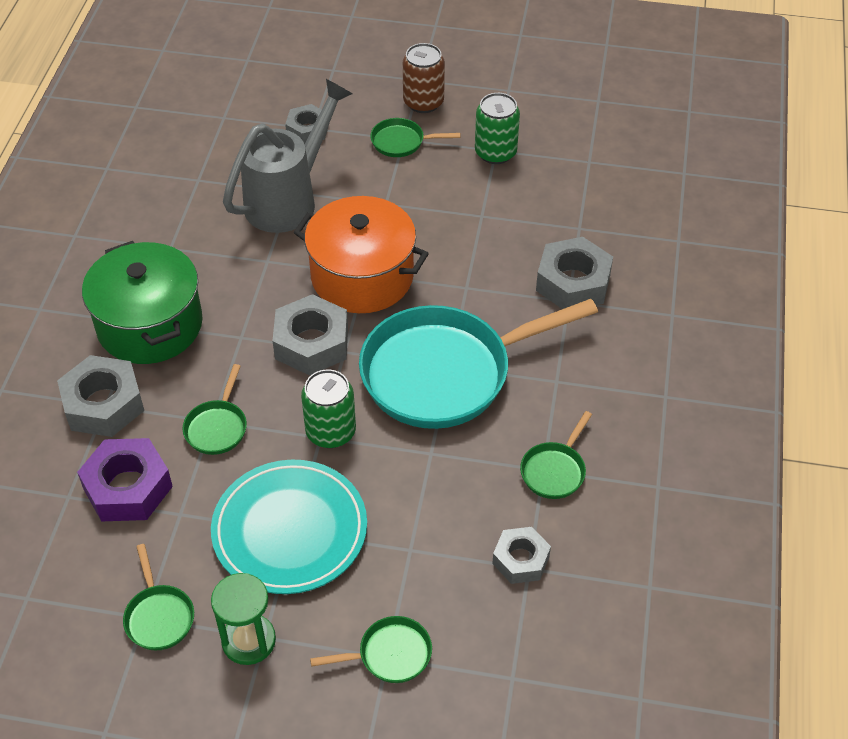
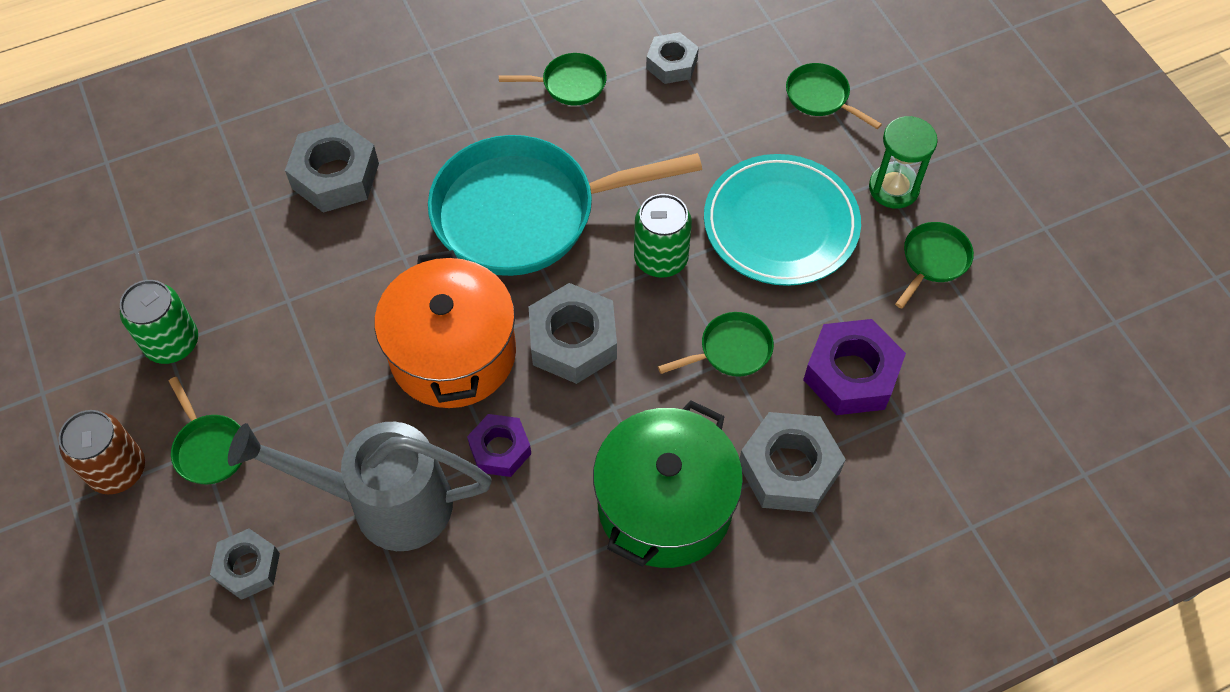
camera: 125 degrees left, 10 degrees up
(270, 266) = (500, 449): none -> purple nut
(445, 373) = (525, 213): turquoise pan -> turquoise pan turned 135 degrees clockwise

